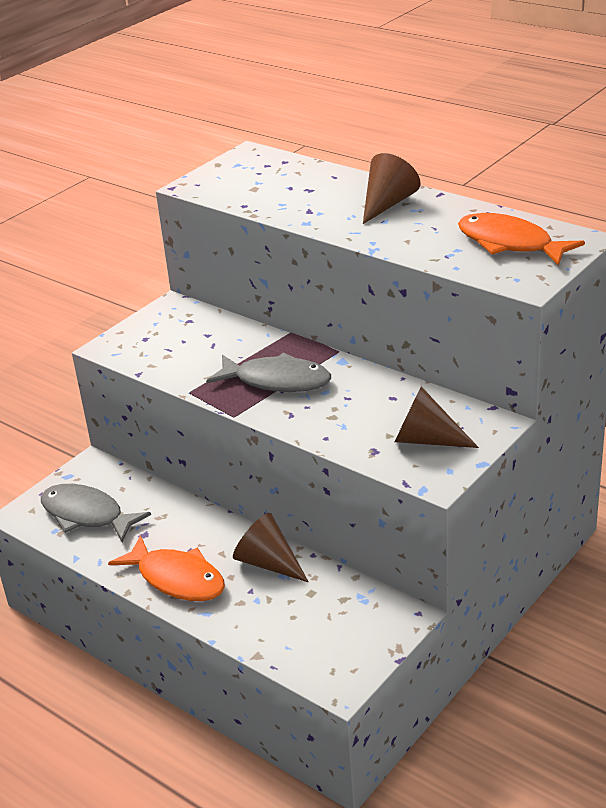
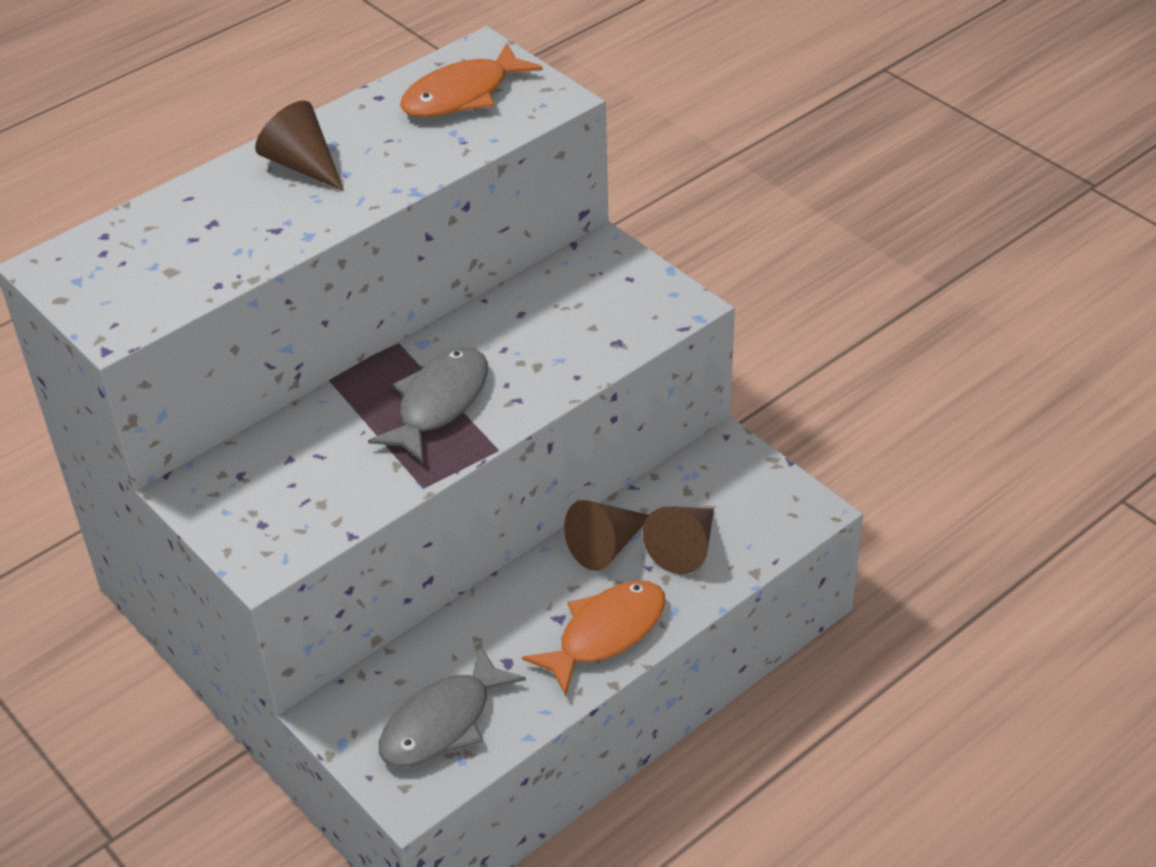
camera: 80 degrees left, 10 degrees up
(426, 440) = (613, 301): brown cone -> brown cone (685, 548)

